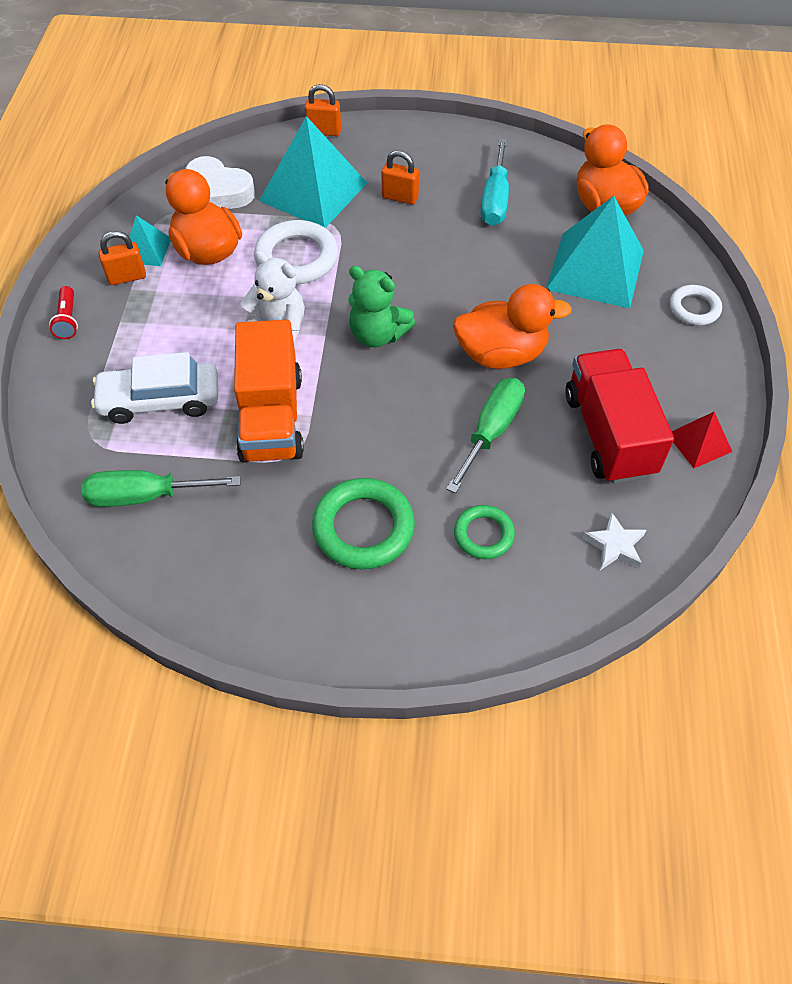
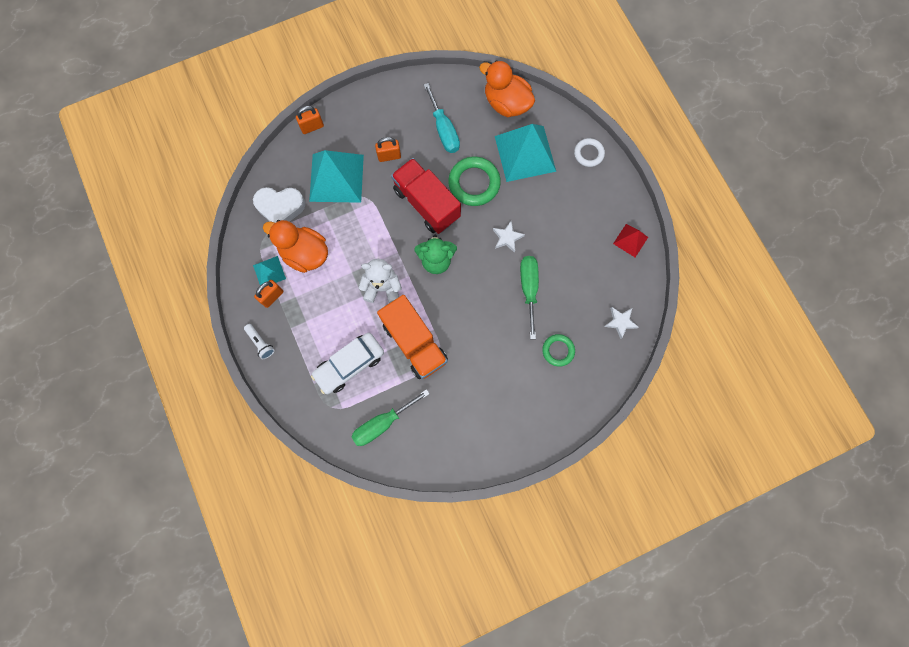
camera: 30 degrees left, 20 degrees up
(68, 320) = (261, 343): red flashlight -> white flashlight
(297, 258) = (359, 231): white ring -> none
(363, 527) = (500, 379): green ring -> green ring (474, 183)
(501, 354) = (507, 238): orange duck -> white star
(608, 434) = (586, 259): red truck -> red truck (426, 203)

